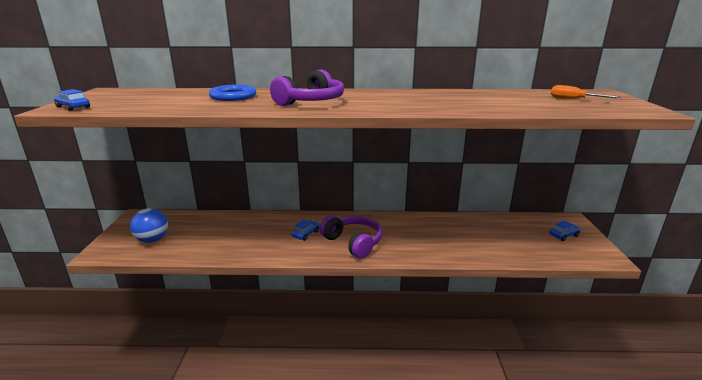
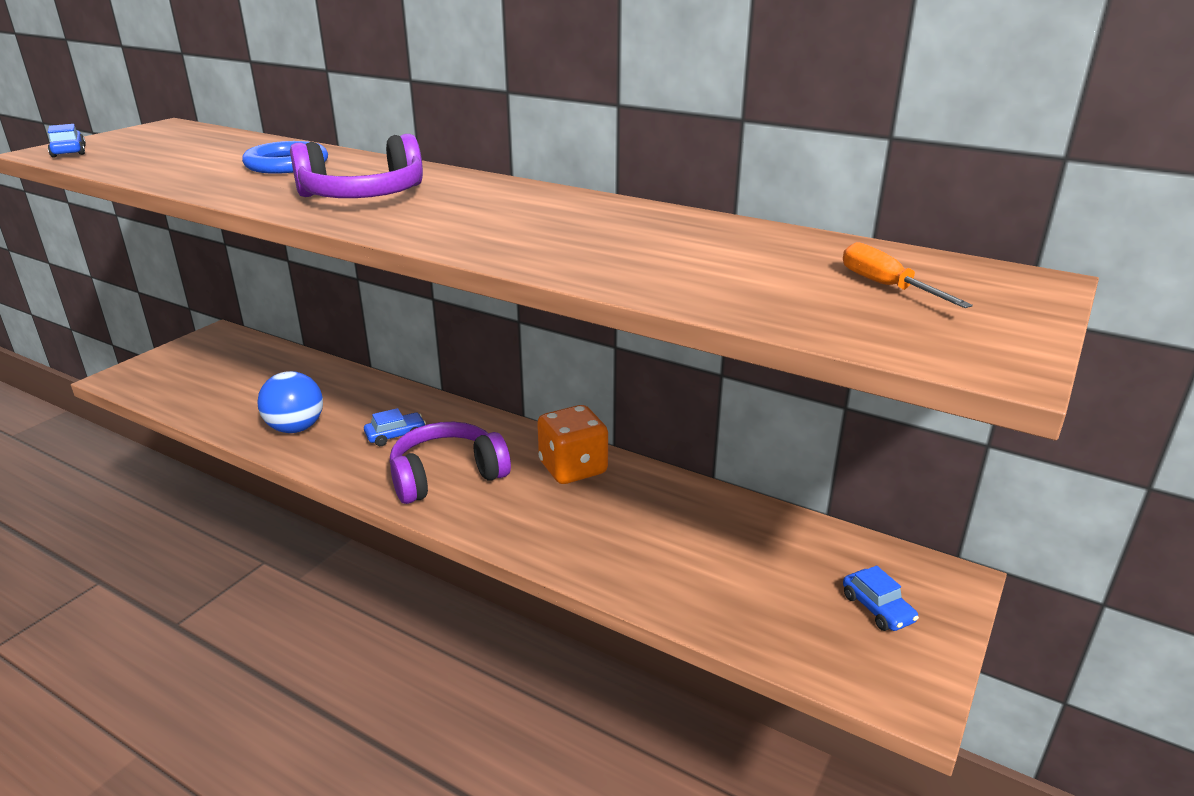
camera: 30 degrees right, 5 degrees up
(152, 240) = (194, 378): blue ball -> blue ball (296, 428)
(353, 242) = (447, 476): purple headphones -> purple headphones turned 105 degrees counterclockwise
(402, 223) = (573, 468): none -> orange dice
(563, 235) = (877, 608): blue car -> blue car turned 60 degrees clockwise

